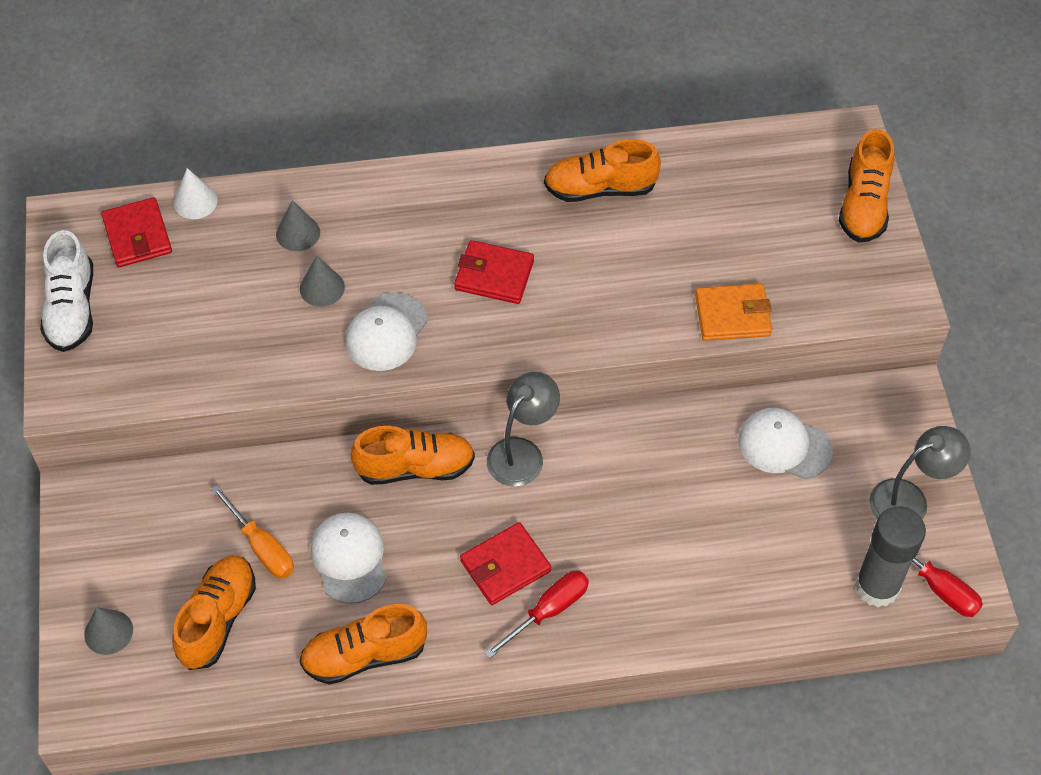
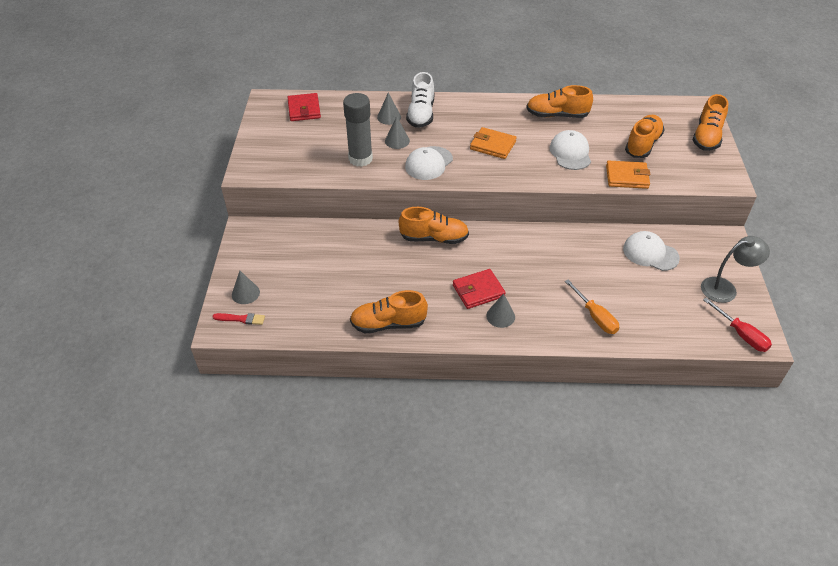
camera: 10 degrees right, 10 degrees down
(72, 309) = (262, 135): white shoe -> white shoe (421, 114)
(113, 684) = (241, 319): none -> red brush
(195, 201) = (337, 99): white cone -> none
(217, 619) = (308, 295): orange shoe -> orange shoe (642, 144)
(262, 547) = (340, 264): orange screwdriver -> orange screwdriver (595, 316)
(349, 558) = (389, 276): white cap -> white cap (570, 153)
(494, 275) = (492, 145): red wallet -> orange wallet
(522, 453) = (496, 238): grey lamp -> none
(548, 611) = (500, 316): red screwdriver -> grey cone
(877, 586) = (703, 330): grey glue stick -> grey glue stick (360, 159)

